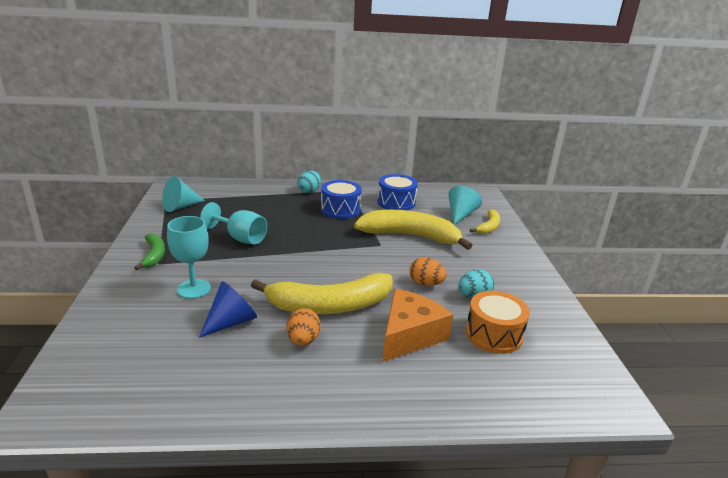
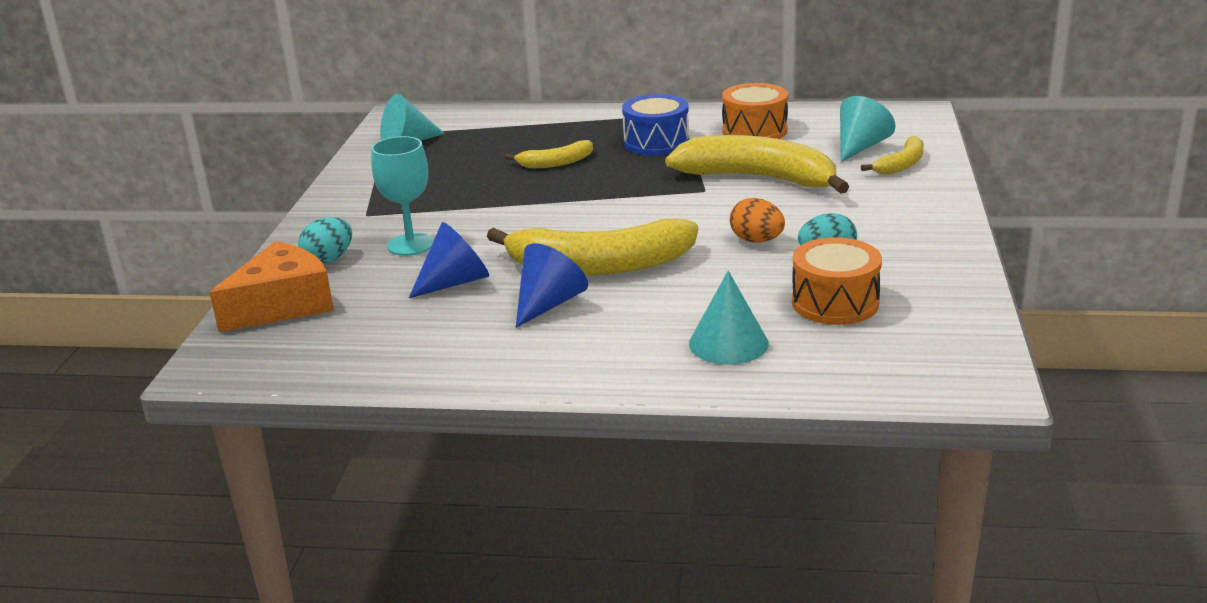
camera: 15 degrees right, 0 degrees up
(154, 255) = (361, 205): green banana -> none
(240, 238) = (488, 183): turquoise goblet -> none
(281, 223) = (555, 163): none -> yellow banana
(303, 340) = (549, 304): orange egg -> blue cone
(309, 191) = (613, 117): turquoise egg -> turquoise egg (329, 259)
(396, 202) = (754, 131): blue drum -> orange drum
(409, 335) = (705, 301): orange cheese -> orange cheese (283, 305)
(438, 373) = (728, 343): none -> turquoise cone

